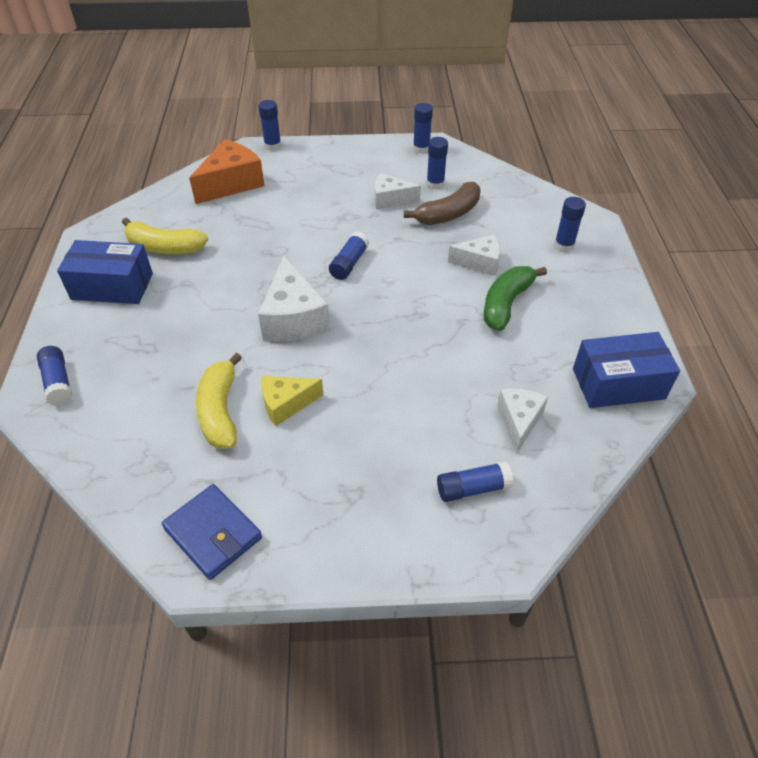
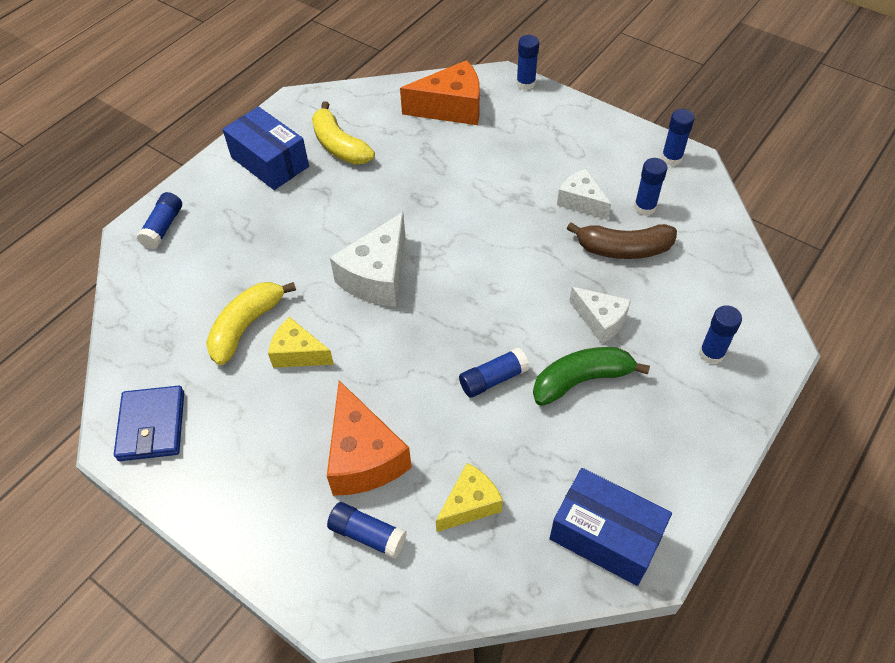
camera: 40 degrees right, 5 degrees up
(349, 263) = (476, 249): blue glue stick -> blue glue stick (493, 379)
(413, 440) = (363, 456): none -> orange cheese
(519, 421) = (470, 504): white cheese -> yellow cheese

